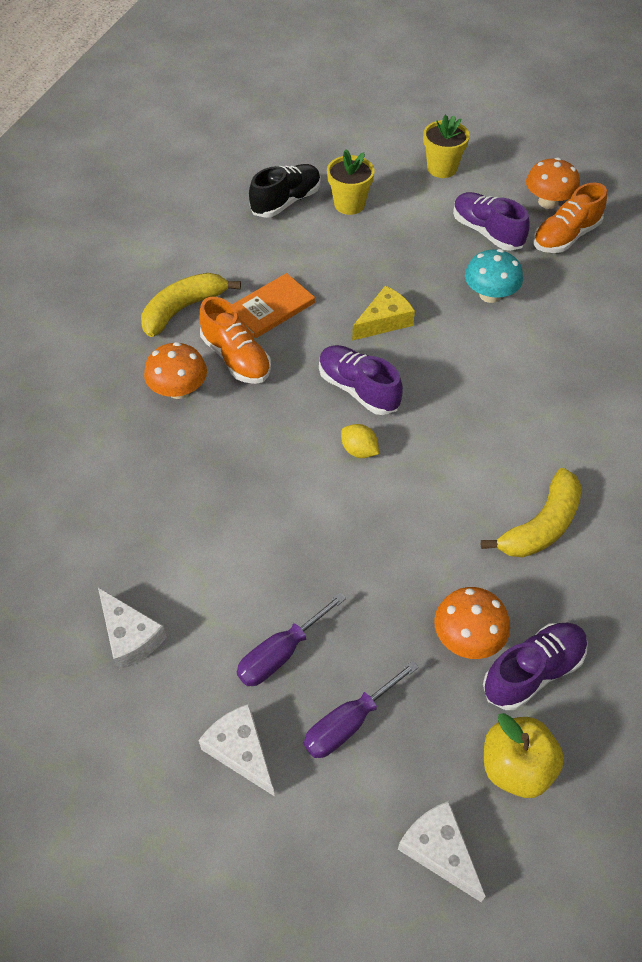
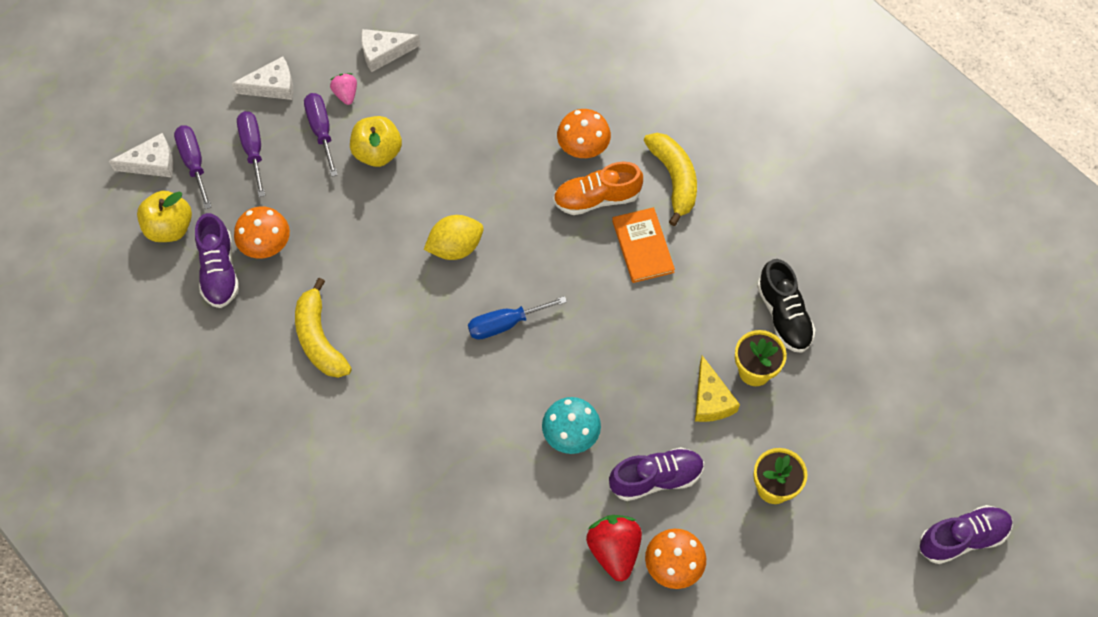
camera: 115 degrees right, 10 degrees up
(213, 651) = (346, 94): none -> pink strawberry
(280, 576) = (377, 152): none -> yellow apple
(358, 389) = (516, 274): purple shoe -> purple shoe (962, 538)
(359, 450) = (455, 247): yellow lemon -> yellow lemon, size x1.59
(384, 321) = (582, 329): yellow cheese -> yellow cheese (711, 399)
(408, 791) = (194, 163): none -> purple screwdriver
(417, 378) = (505, 324): none -> blue screwdriver
(565, 237) = (614, 550): orange shoe -> red strawberry

